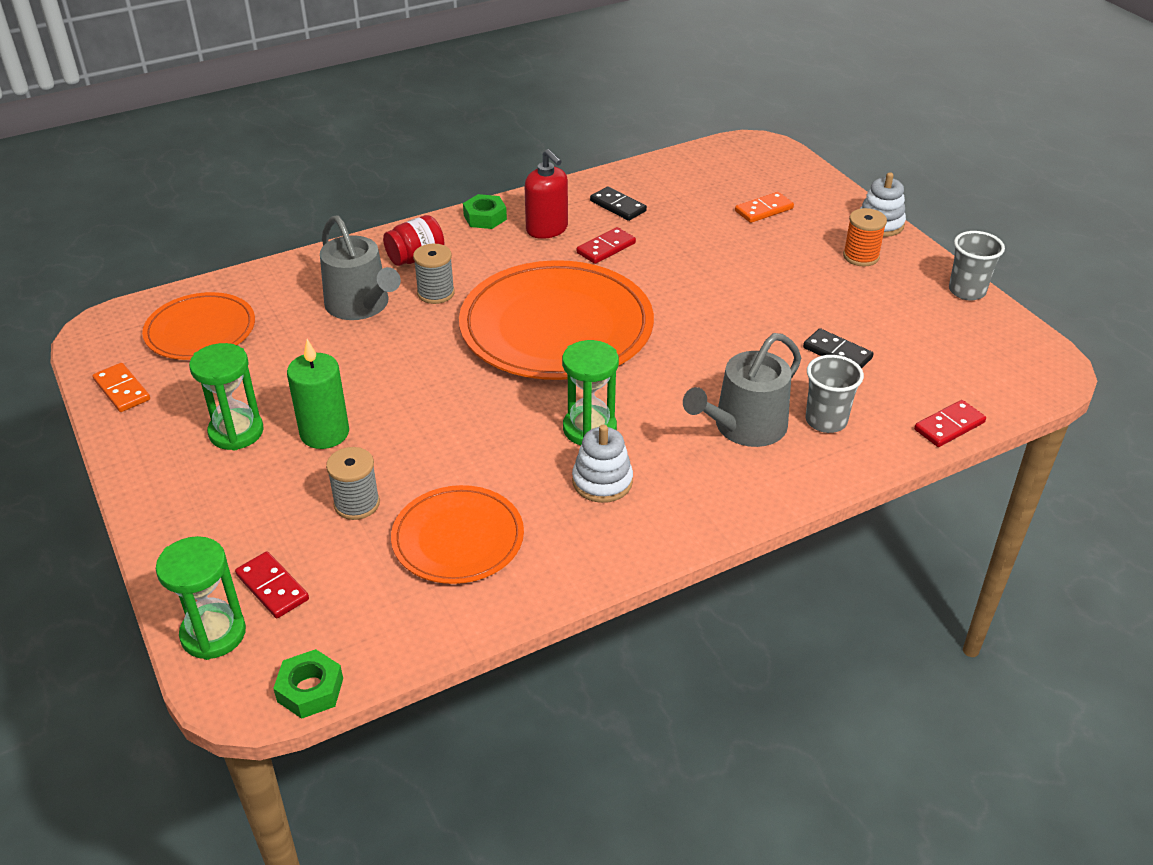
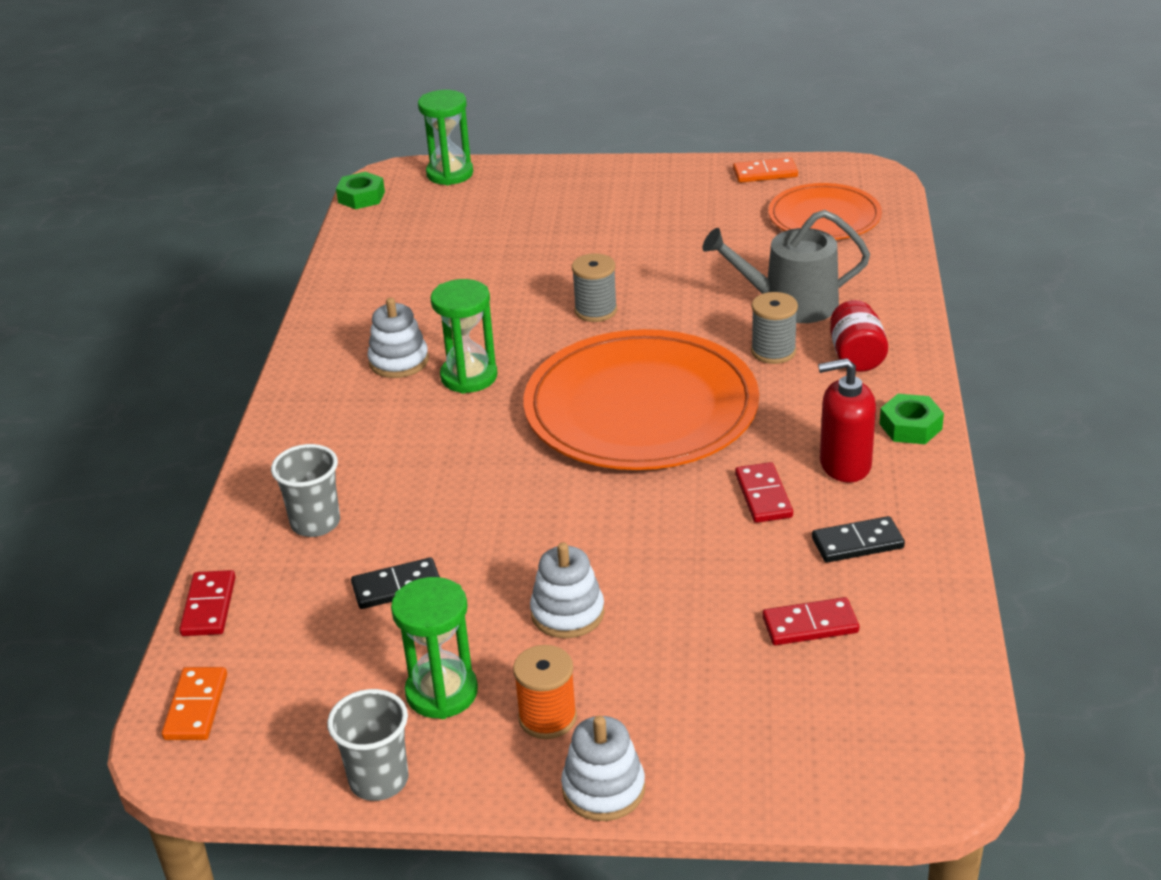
camera: 125 degrees right, 5 degrees down
(236, 432) = (655, 212): green hourglass -> green hourglass (442, 692)
(272, 587) = (465, 199): red domino -> red domino (810, 625)
(324, 433) = (611, 248): green candle -> none
(357, 504) = (509, 245): grey spool -> grey spool (595, 311)
(458, 538) = (421, 278): orange plate -> none
(744, 427) = (368, 466): grey watering can -> none
(764, 210) = (740, 680): orange domino -> orange domino (196, 707)
(782, 280) = (567, 613): none -> white stacking toy

